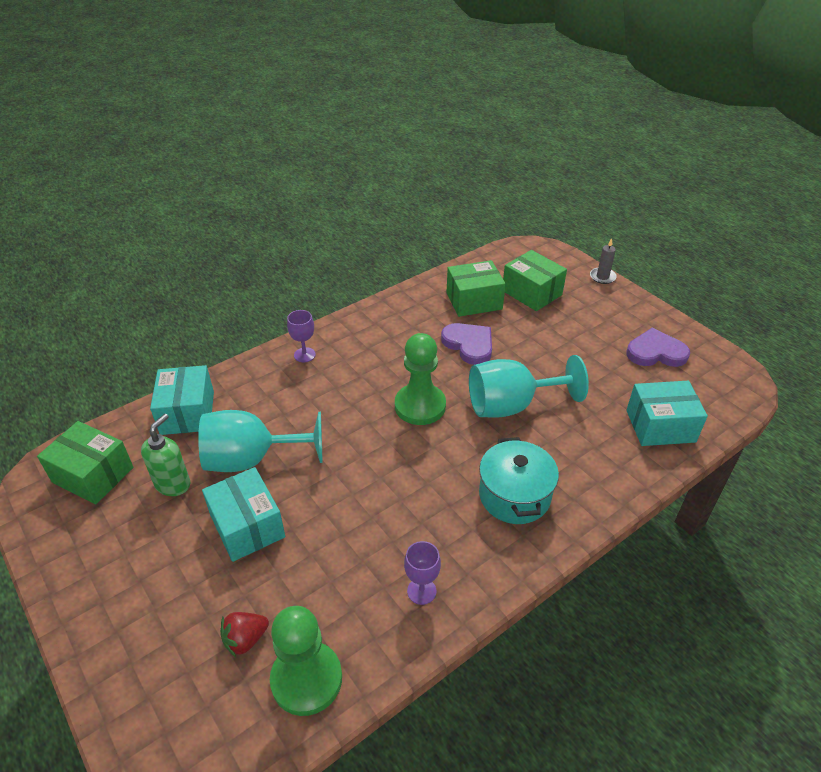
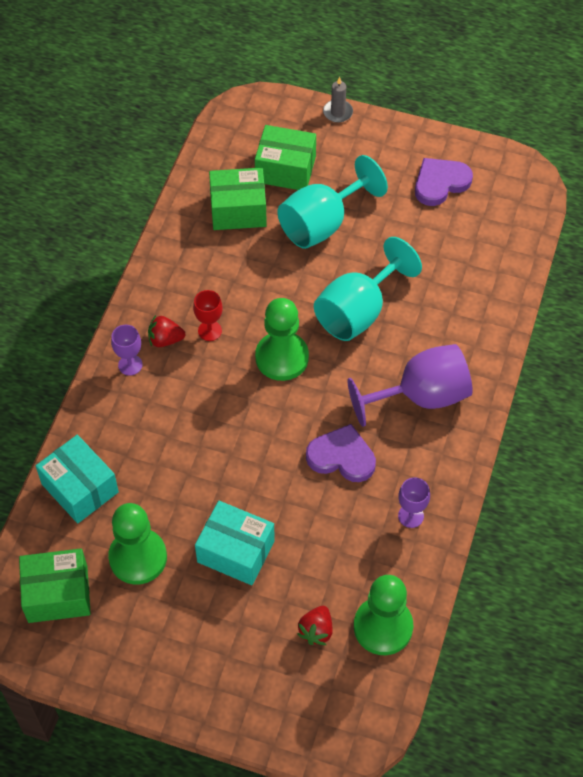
camera: 35 degrees left, 15 degrees up
(173, 484) = (138, 557): green soap dispenser -> green pawn
(252, 459) = (183, 494): turquoise goblet -> turquoise goblet (322, 223)
(344, 352) = (165, 340): none -> red strawberry
(382, 362) = (210, 331): none -> red goblet
(469, 345) = (273, 266): purple heart -> purple heart (342, 457)
(474, 301) = (238, 210): green box -> green box turned 45 degrees clockwise
(514, 495) = (421, 396): turquoise pot -> purple goblet
(660, 426) = (489, 262): turquoise box -> none

